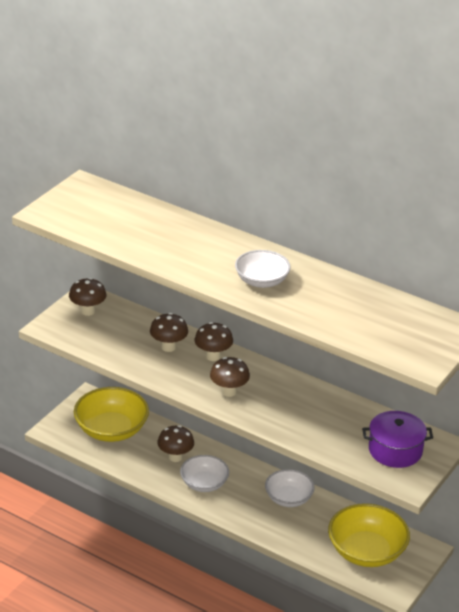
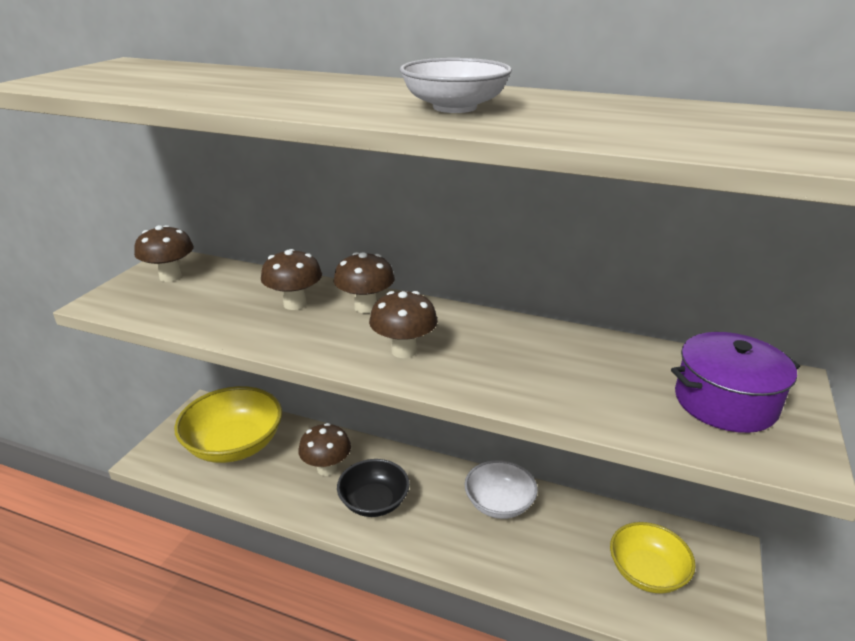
camera: 10 degrees left, 5 degrees down
(204, 483) = (374, 502): white bowl -> black bowl
(366, 551) = (647, 572): yellow bowl -> yellow bowl, size x0.63

